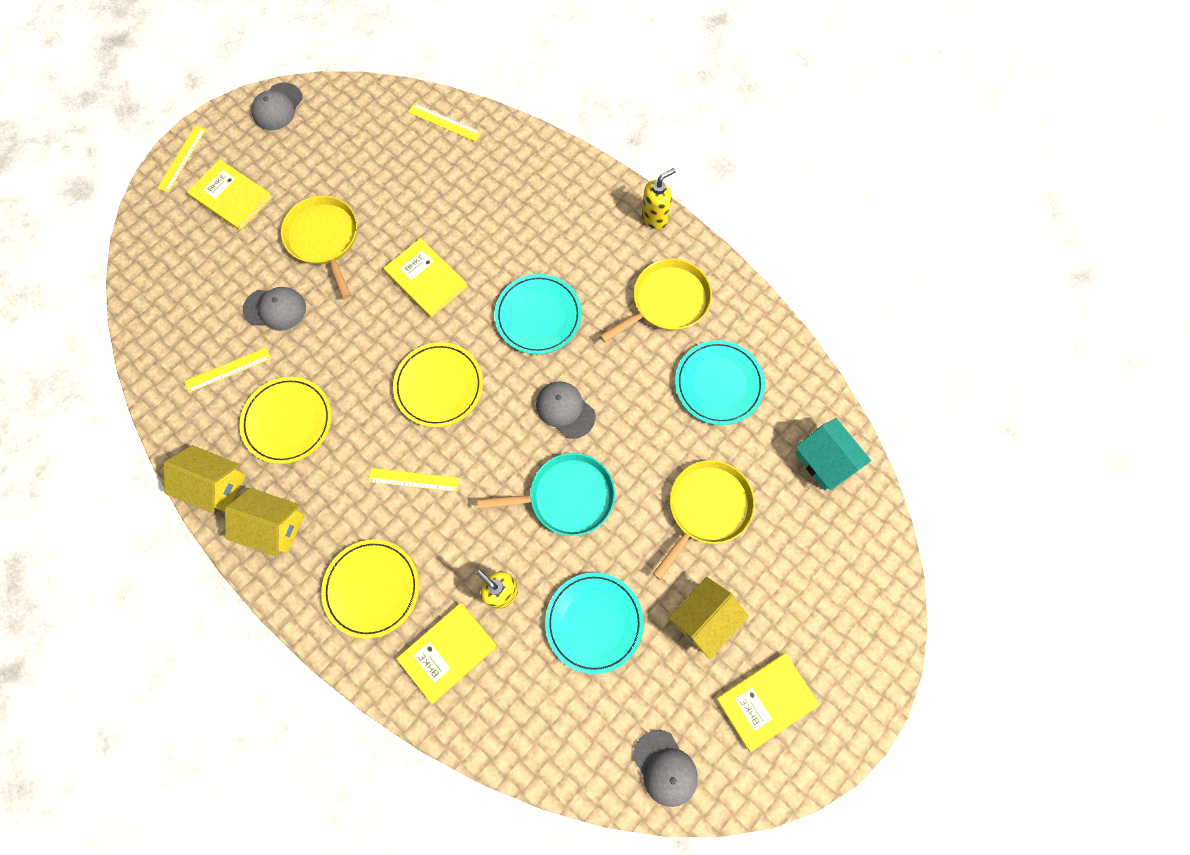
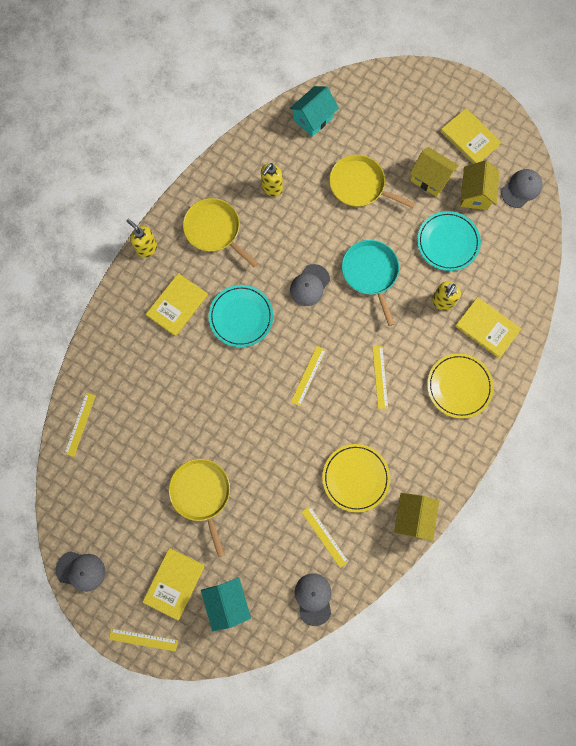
camera: 100 degrees left, 5 degrees up
(191, 249) = (227, 601): none -> turquoise house
(274, 526) = (432, 464): yellow house -> yellow house (475, 194)
(275, 309) = (268, 515): grey cap -> grey cap (313, 598)
(324, 238) = (201, 494): yellow pan -> yellow pan turned 105 degrees clockwise
(426, 279) = (224, 405): yellow book -> yellow book (177, 305)
(439, 386) = (308, 375): yellow plate -> yellow ruler
(719, 384) = (272, 188): turquoise plate -> yellow soap dispenser

